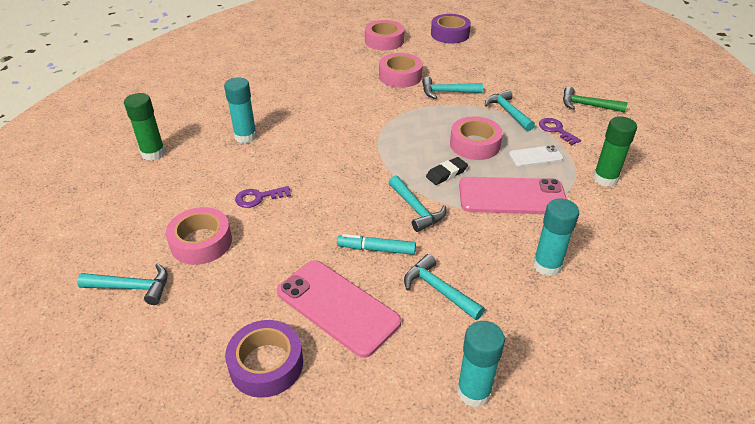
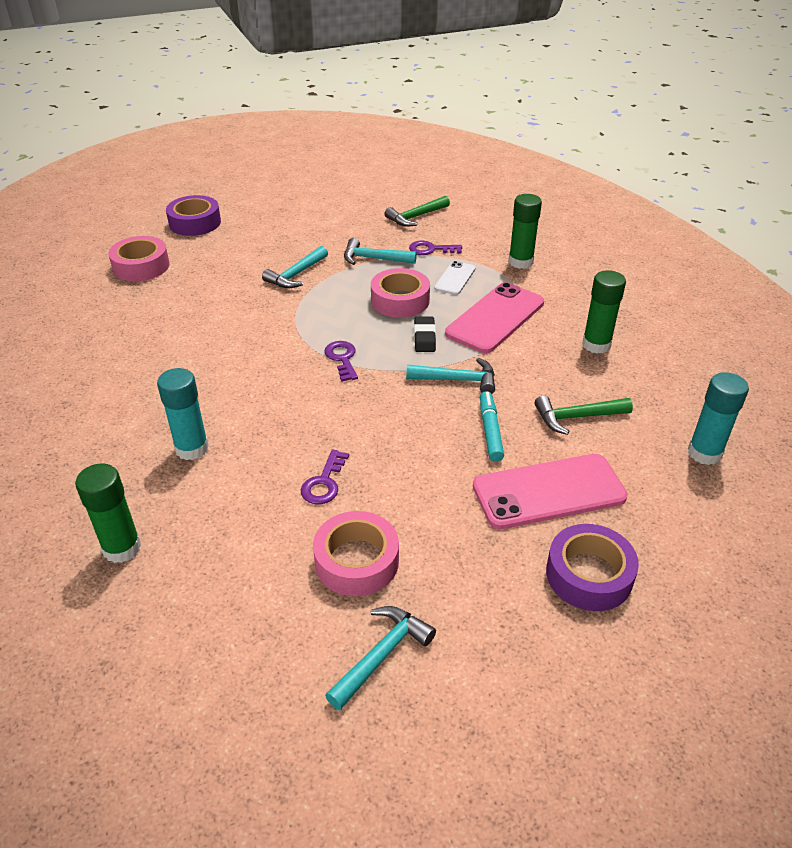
camera: 55 degrees left, 0 degrees up
(376, 249) = (490, 431): turquoise marker -> turquoise marker turned 135 degrees clockwise
(382, 150) = (342, 359): none -> purple key
(400, 76) = (227, 288): pink tape -> none
(438, 289) = (576, 417): turquoise hammer -> green hammer
(547, 265) = (596, 345): turquoise glue stick -> green glue stick

